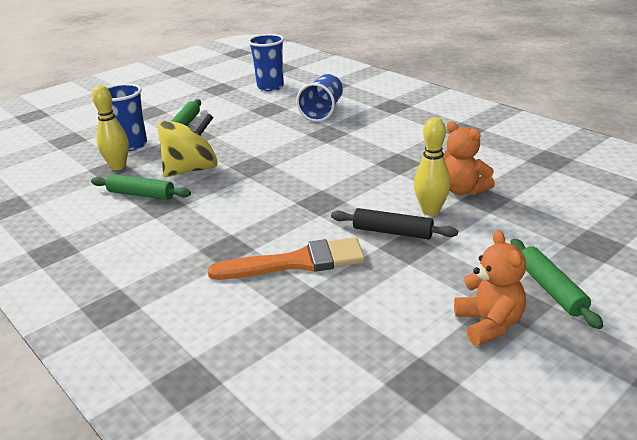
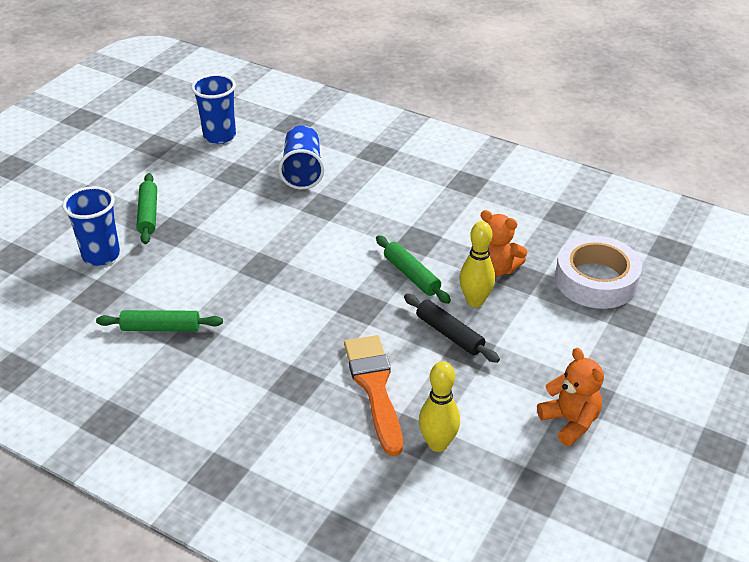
camera: 20 degrees left, 10 degrees up
(118, 166) = (106, 291): yellow bowling pin -> yellow bowling pin (437, 444)
(191, 170) = (198, 283): yellow spinning top -> none
(297, 262) = (374, 387): orange brush -> orange brush turned 75 degrees counterclockwise
(392, 232) = (449, 334): black rolling pin -> black rolling pin turned 45 degrees clockwise
(551, 289) = (609, 374): green rolling pin -> green rolling pin (411, 275)
(564, 210) = (596, 280): none -> white tape

